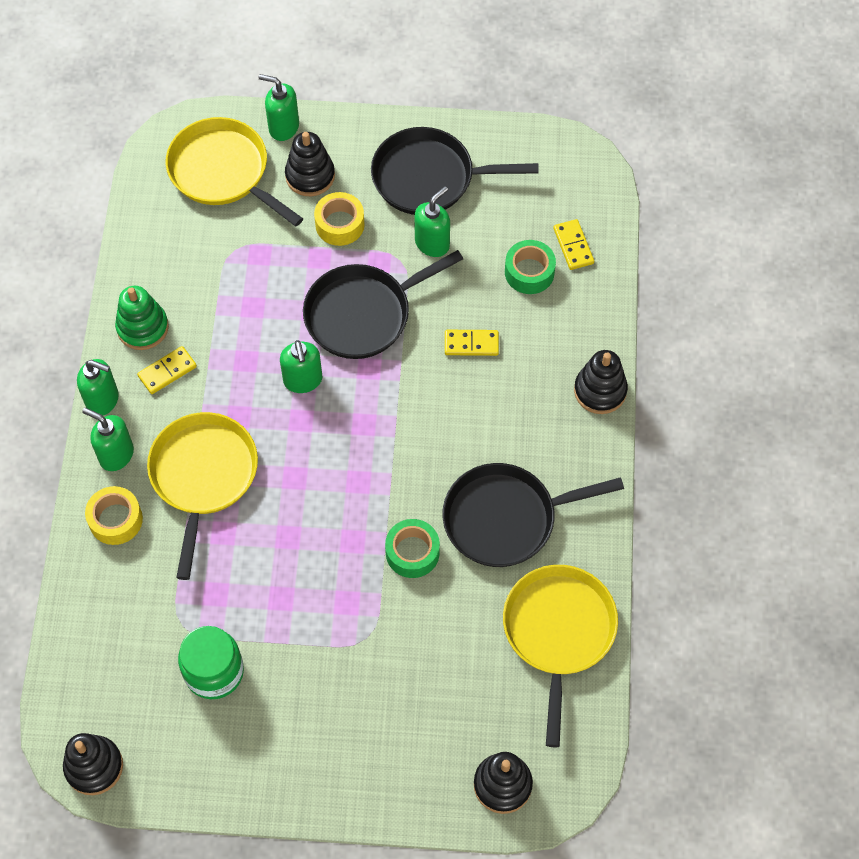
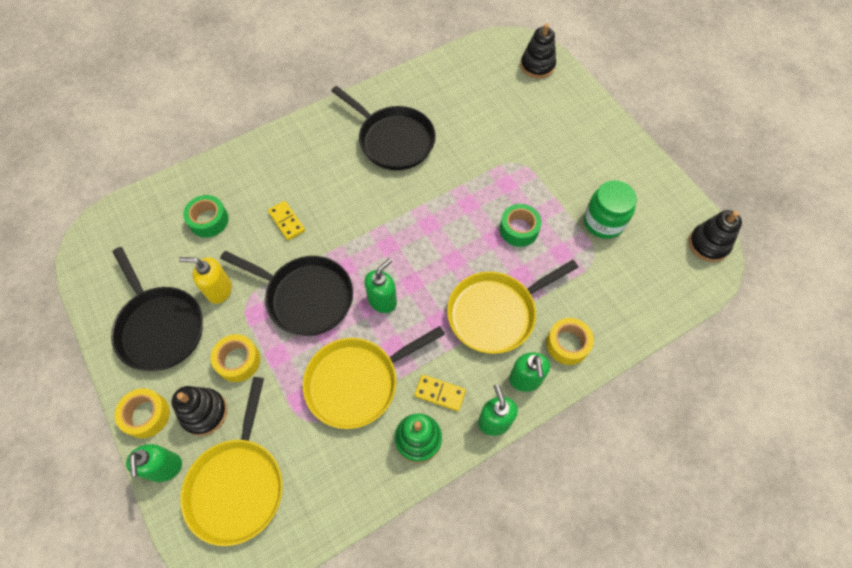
camera: 125 degrees left, 0 degrees up
(344, 132) = (146, 415): none -> yellow tape
(412, 552) = (450, 171): green tape -> green tape (519, 229)
(432, 243) = (219, 290): green soap dispenser -> yellow soap dispenser
(558, 632) = (440, 84): yellow pan -> yellow pan (357, 382)
(573, 246) = (172, 208): yellow domino -> none
(600, 391) = (275, 140): black stacking toy -> none

